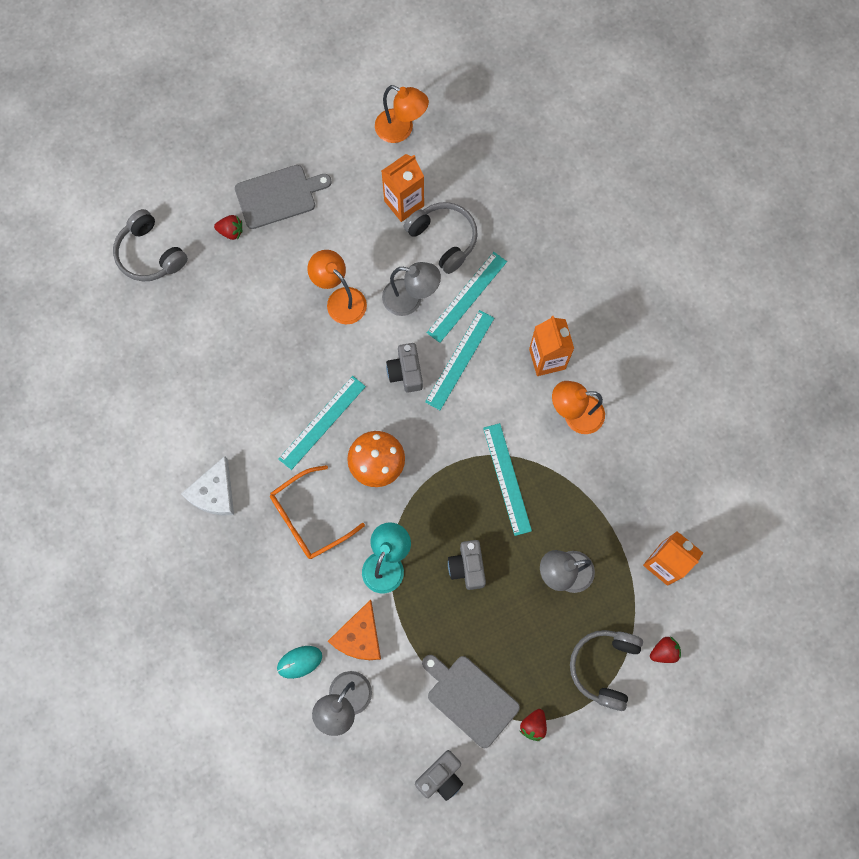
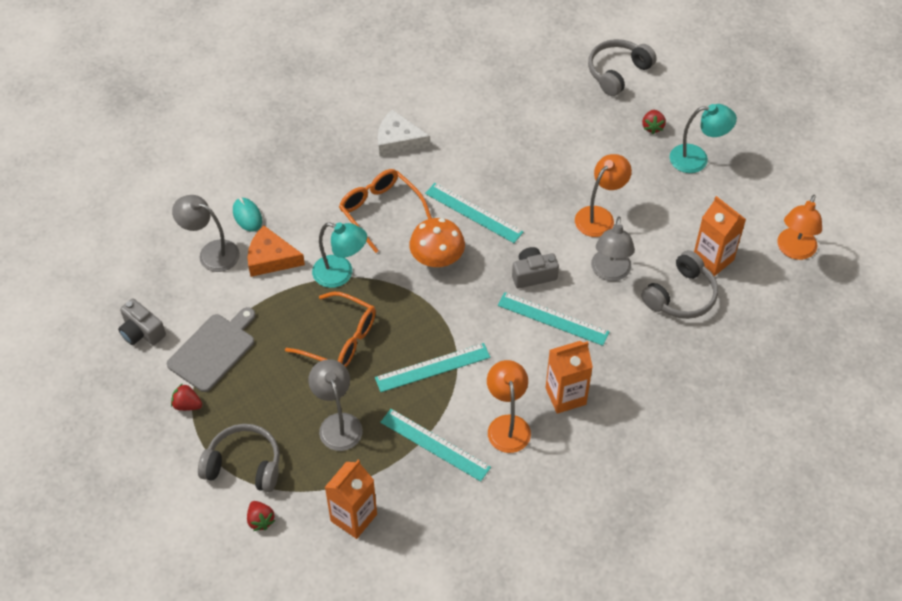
camera: 85 degrees right, 20 degrees down
(279, 196) = (697, 159): grey cutting board -> turquoise lamp
(467, 297) = (621, 320): turquoise ruler -> turquoise ruler (435, 444)
(467, 567) = (341, 339): grey camera -> orange glasses

